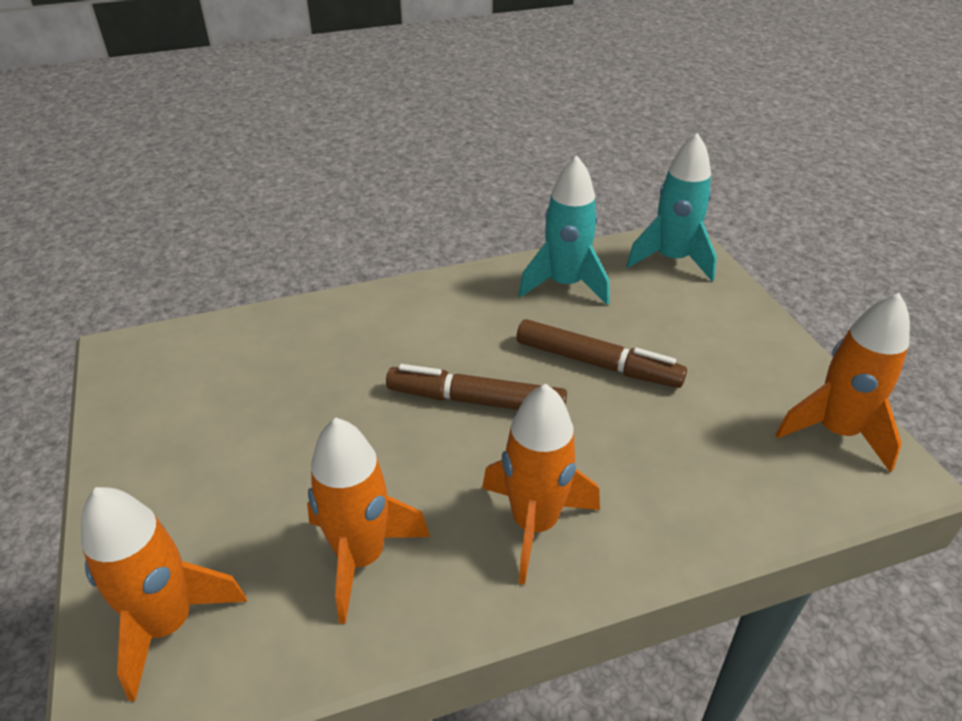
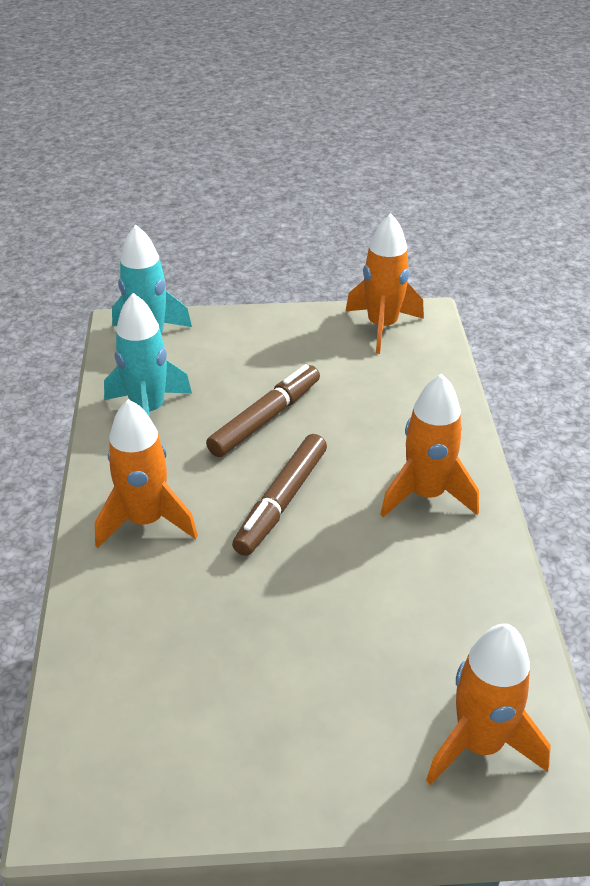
camera: 75 degrees left, 0 degrees up
(361, 557) = (436, 603): orange rocket -> orange rocket (146, 521)

